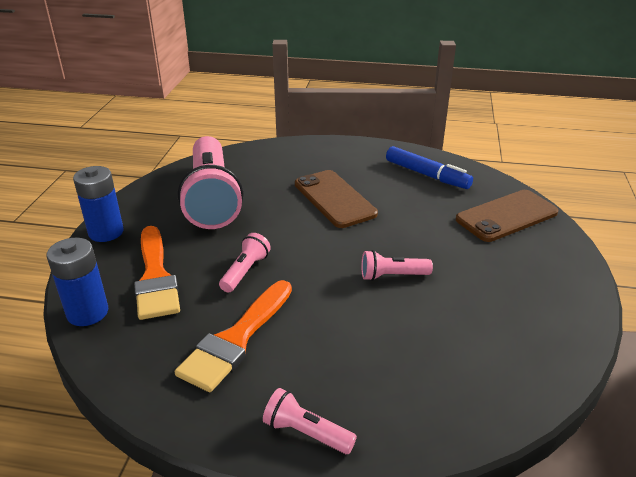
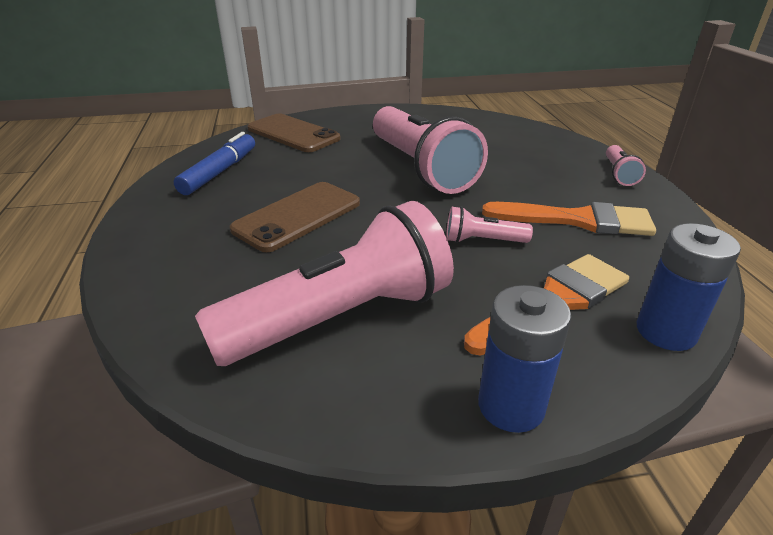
camera: 110 degrees left, 0 degrees up
(392, 276) = (421, 168): pink flashlight -> pink flashlight, size x2.34

